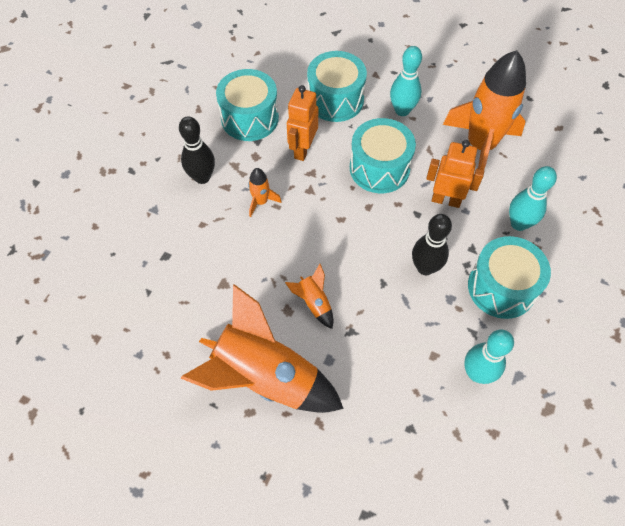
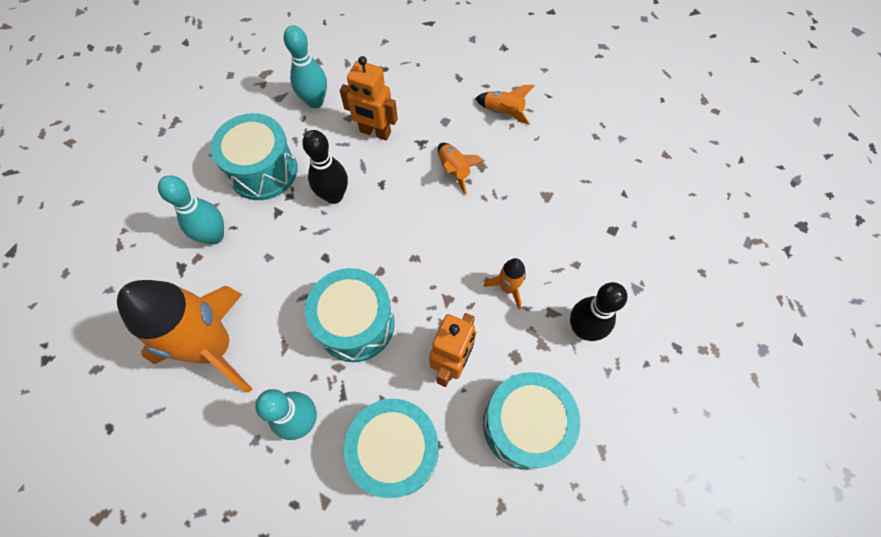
camera: 175 degrees left, 5 degrees up
(265, 377) = (503, 112): orange rocket -> orange rocket, size x0.43
(446, 200) = (286, 272): orange robot -> orange robot (375, 132)

